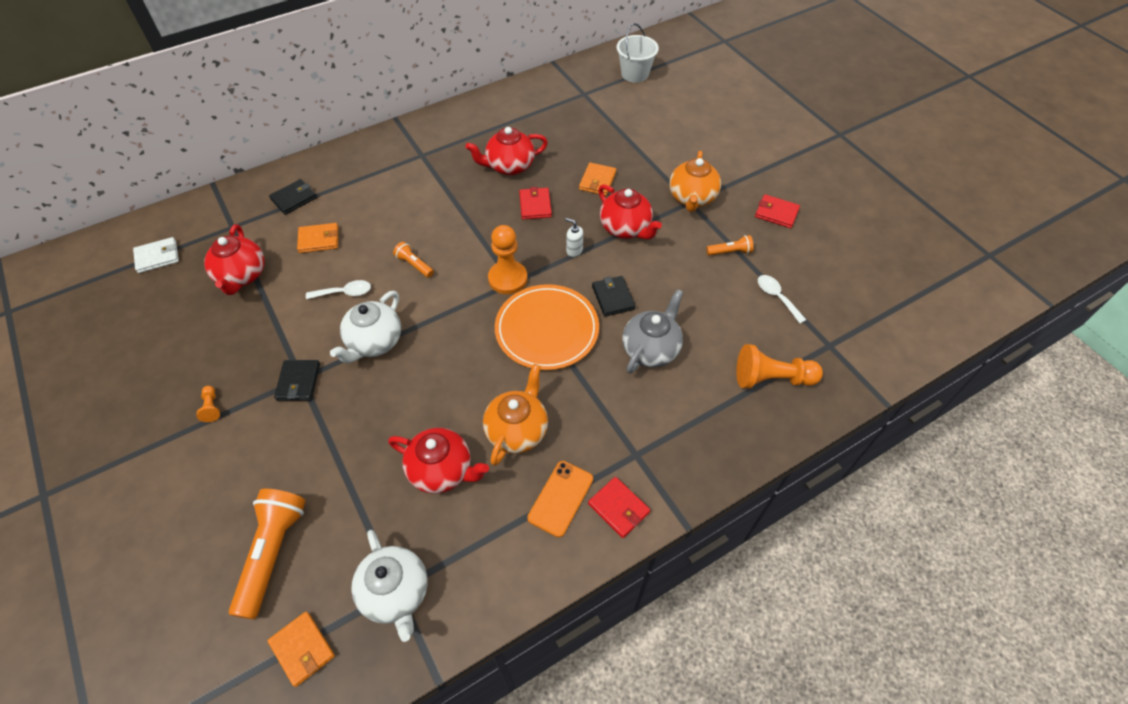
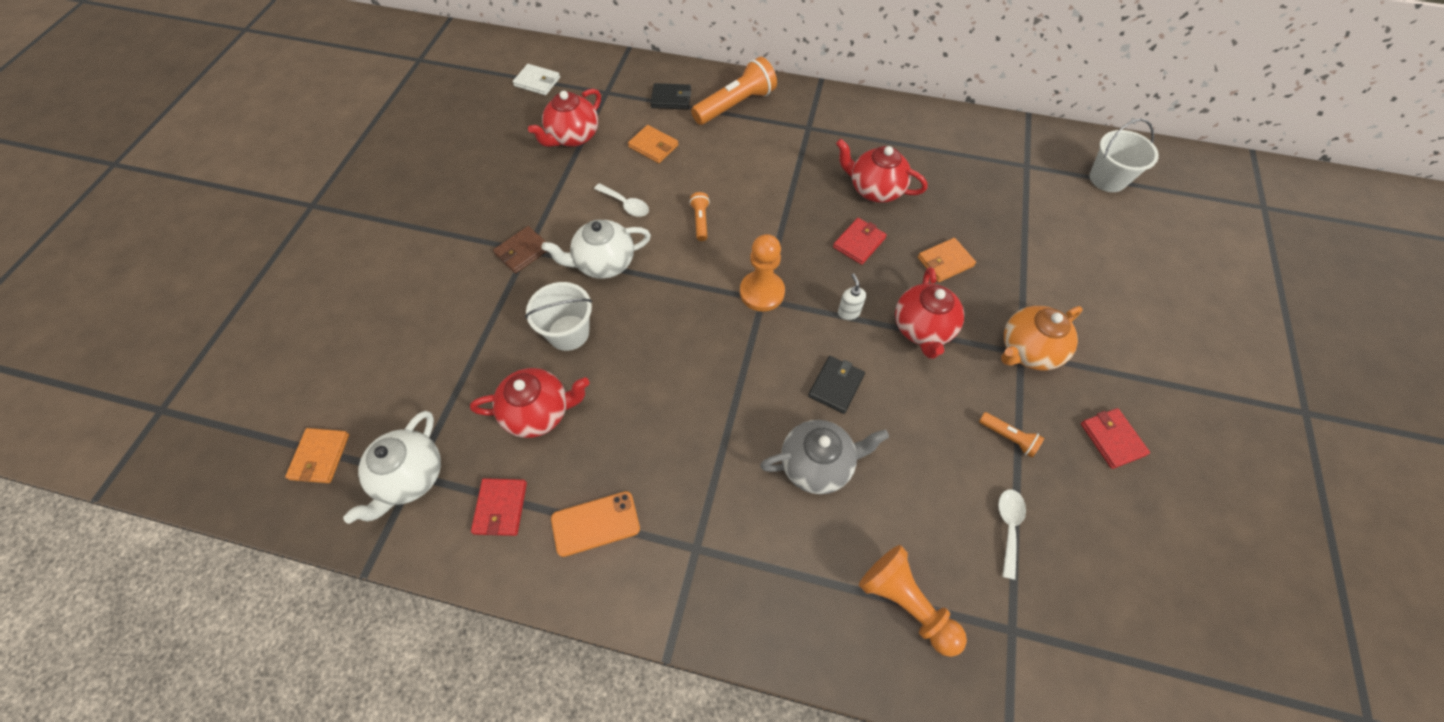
camera: 45 degrees right, 5 degrees up
(211, 407) = (453, 224): orange pawn -> none
(273, 553) = (376, 368): orange flashlight -> orange flashlight (735, 105)
(298, 382) = (522, 251): black wallet -> brown wallet
(402, 405) = (568, 332): none -> white bucket
(442, 470) = (539, 412): red teapot -> red teapot turned 75 degrees counterclockwise
(517, 430) = (626, 432): orange teapot -> none
(547, 329) = (745, 365): orange plate -> none
(618, 508) = (629, 580): red wallet -> red wallet (500, 508)

